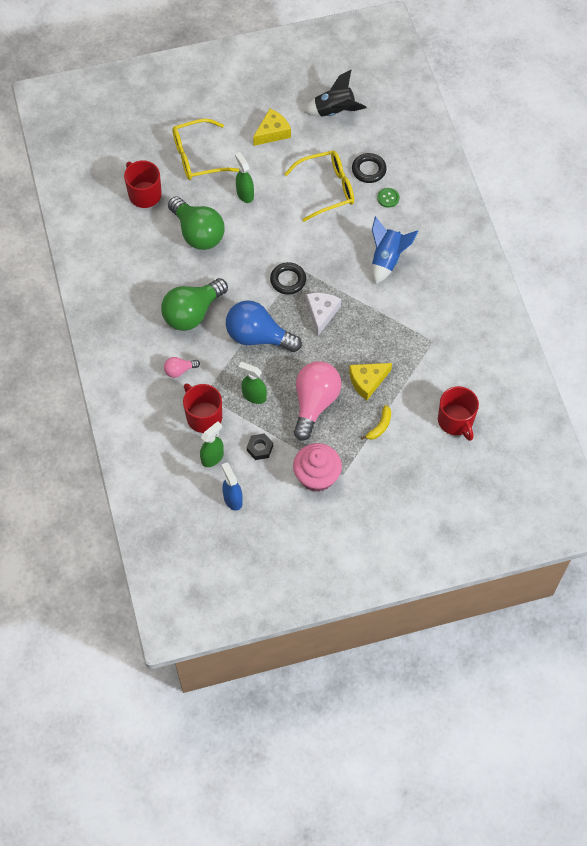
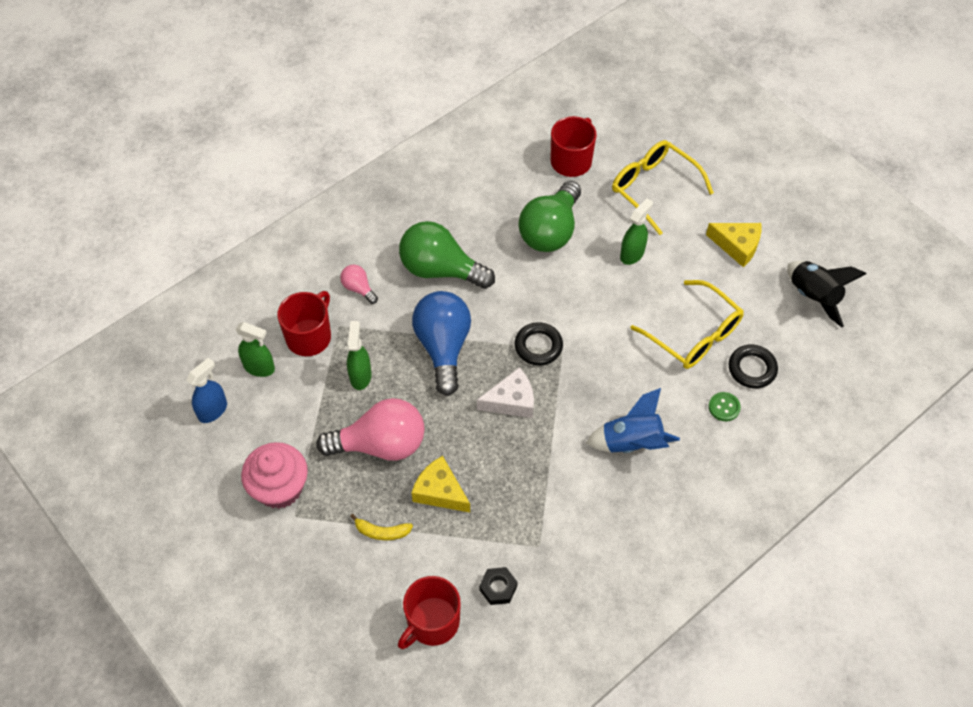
camera: 65 degrees right, 5 degrees down
(260, 448) = (292, 411): black nut -> black nut (498, 588)

